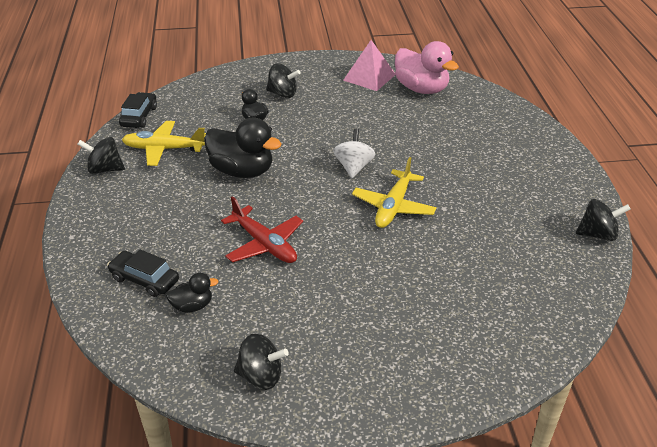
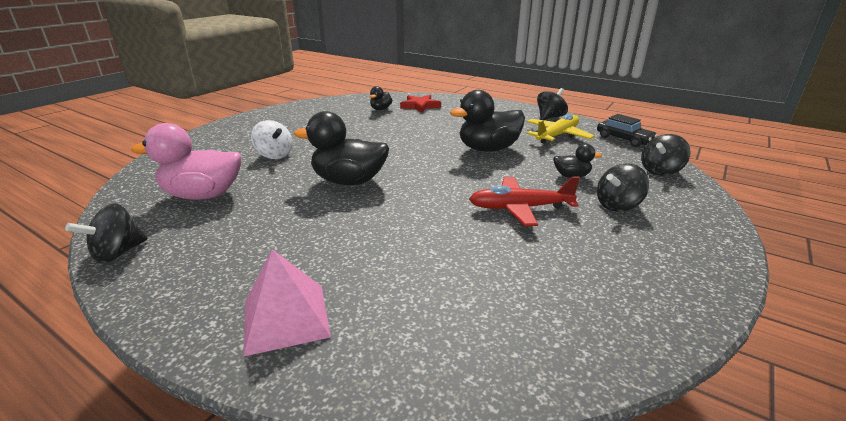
camera: 130 degrees right, 10 degrees down
(144, 279) = (420, 106): black car -> red star
(261, 376) = (310, 109): black spinning top -> black spinning top (660, 171)
(264, 244) = (395, 133): red plane -> red plane (520, 208)
(353, 167) = (427, 188): white spinning top -> white spinning top (274, 155)
(369, 77) = (621, 284): pink pyramid -> pink pyramid (286, 317)
(393, 207) = (349, 181): yellow plane -> black duck
(421, 89) = (539, 314): pink duck -> pink duck (203, 195)

